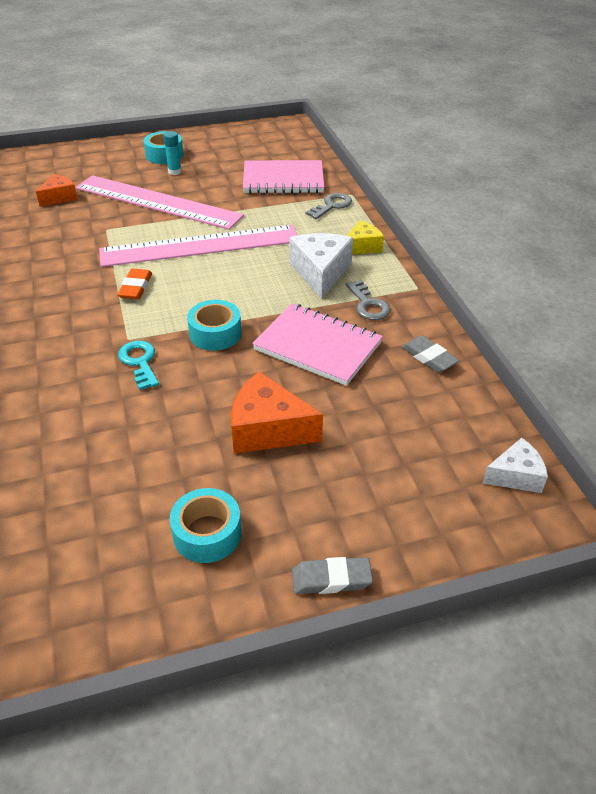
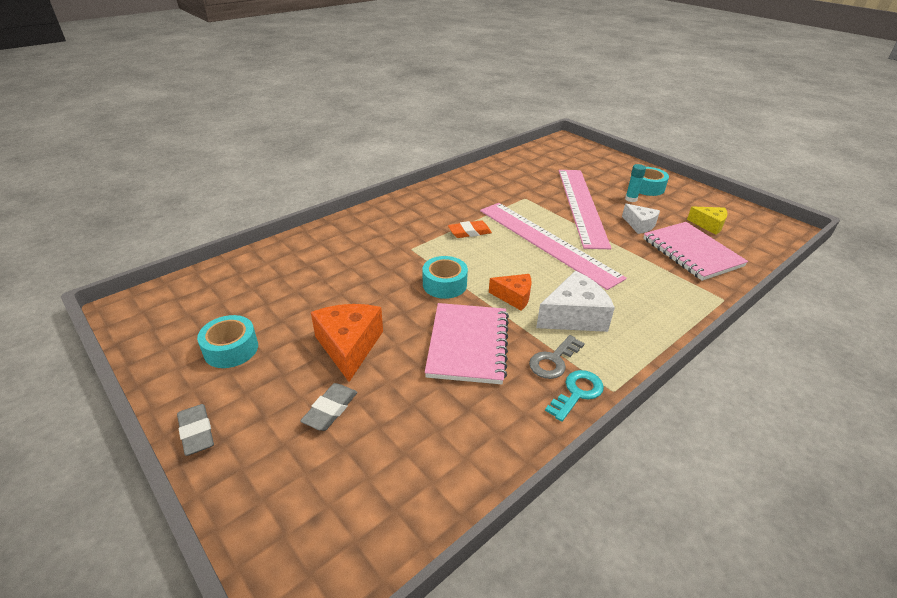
camera: 65 degrees right, 5 degrees down
(59, 197) = (541, 169): orange cheese -> orange cheese (514, 297)
(140, 362) = (390, 261): turquoise key -> turquoise key (577, 393)
(332, 205) = (687, 293): grey key -> none
(362, 246) = (642, 331): yellow cheese -> yellow cheese (709, 225)
(429, 357) = (505, 428): grey eraser -> grey eraser (330, 409)
(515, 475) = (360, 551): white cheese -> white cheese (639, 225)

